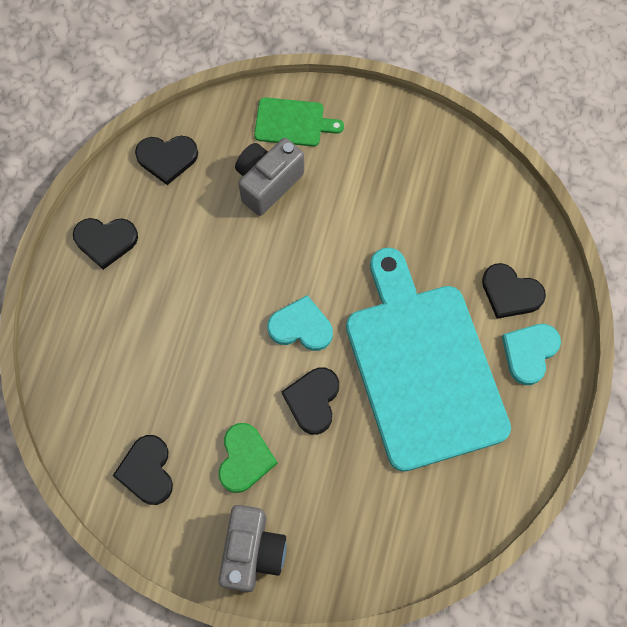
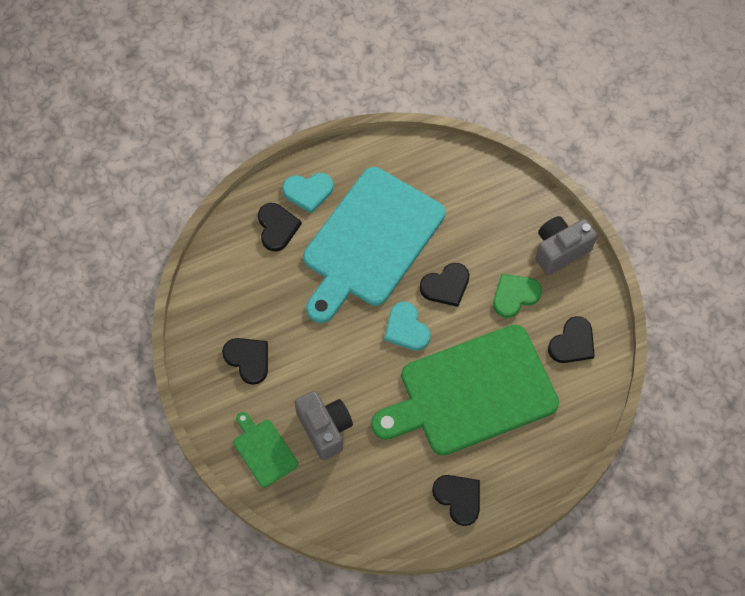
camera: 130 degrees left, 5 degrees down
(167, 158) = (363, 512): black heart -> black heart (248, 359)
(187, 332) = (471, 392): none -> green cutting board
(268, 183) = (325, 429): grey camera -> grey camera turned 120 degrees counterclockwise

